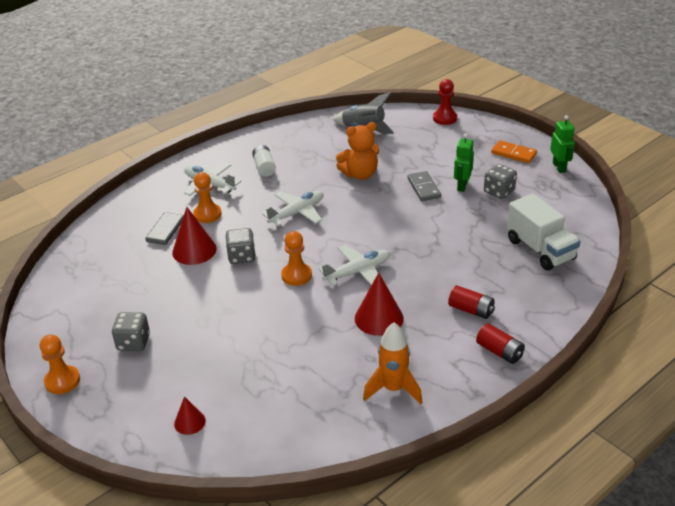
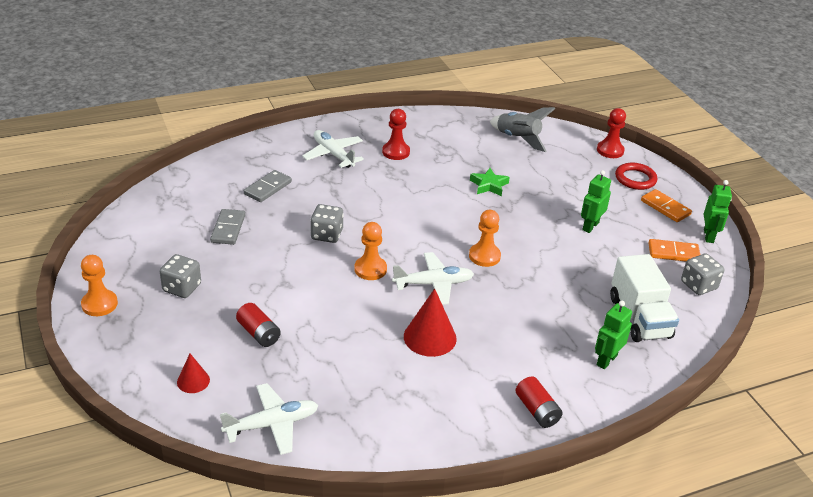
camera: 15 degrees right, 0 degrees up
(194, 250) = (284, 215): red cone -> none
(207, 214) = (316, 183): orange pawn -> orange pawn (484, 256)
(264, 167) = (396, 152): white battery -> red pawn
(297, 213) = (404, 207): white plane -> white plane (272, 424)
(360, 174) = (489, 185): orange teddy bear -> green star
(393, 389) = (406, 413): orange rocket -> none
(423, 188) = (548, 217): grey domino -> grey domino (228, 229)
(471, 310) = (530, 358): red battery -> red battery (259, 333)
(477, 136) = (635, 179): none -> red ring
(499, 191) = (627, 243): grey dice -> grey dice (698, 285)
(532, 292) = (606, 360): none -> green robot
(539, 189) = (673, 253): none -> orange domino

